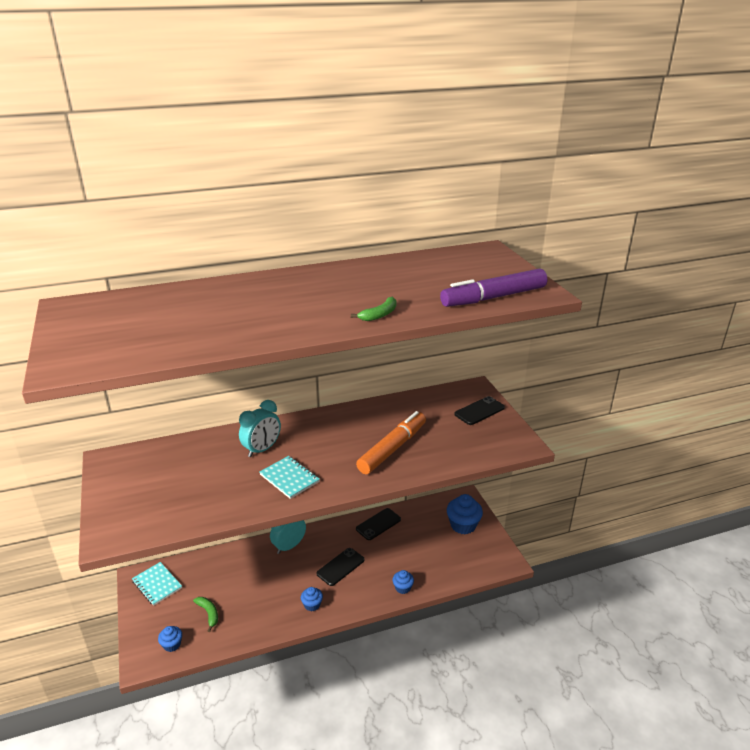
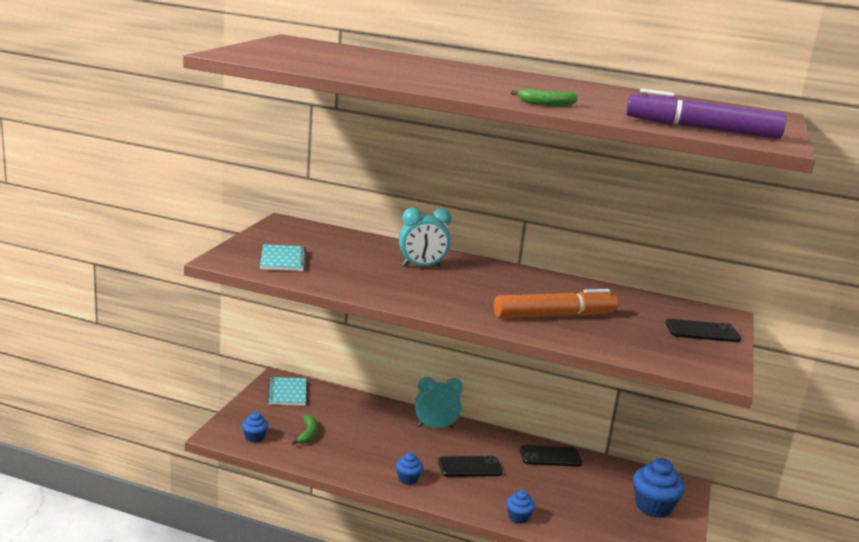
camera: 35 degrees right, 10 degrees down
(289, 478) = (420, 291): turquoise notebook -> turquoise notebook (282, 260)

